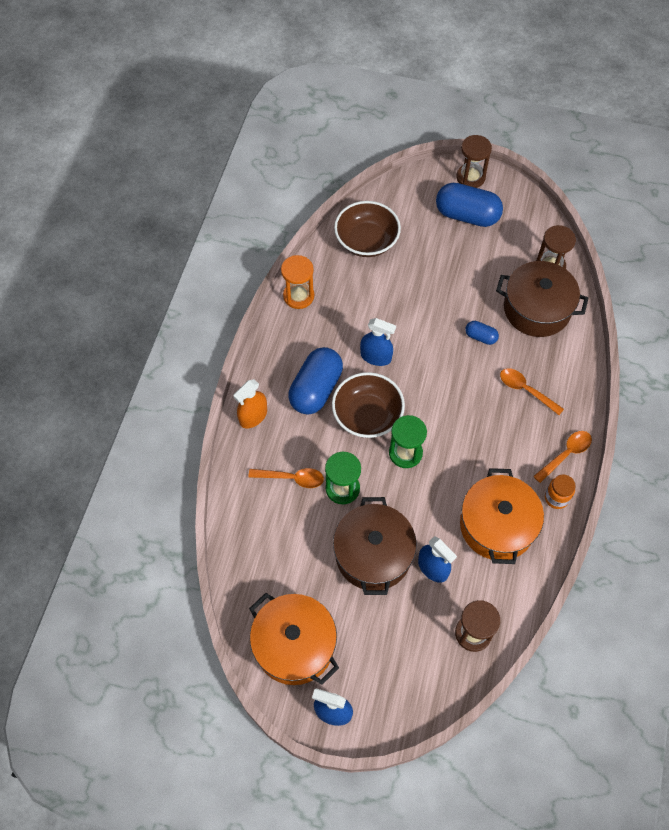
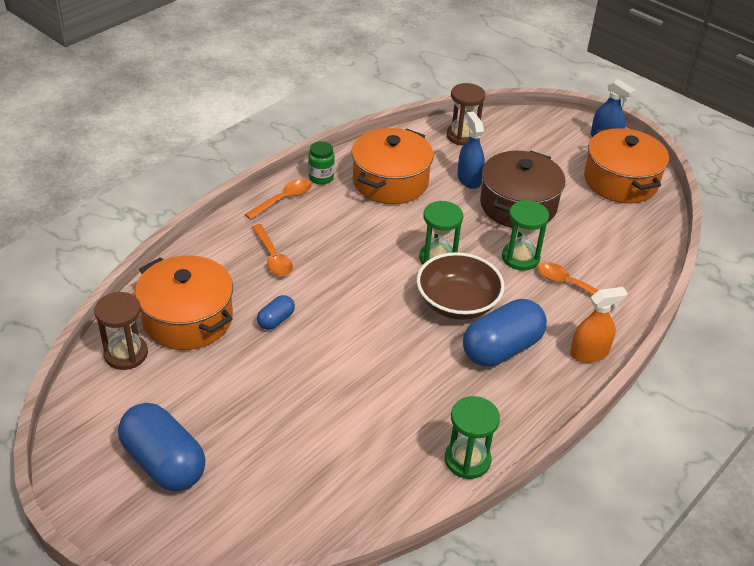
camera: 155 degrees left, 20 degrees down
(298, 296) = (467, 460): orange hourglass -> green hourglass
(366, 241) = (328, 492): brown bowl -> none
(376, 357) = (411, 351): blue spray bottle -> none
(470, 177) = (106, 516): brown hourglass -> none
(480, 337) = (276, 320): blue capsule -> blue capsule turned 75 degrees clockwise
(537, 309) = (188, 319): brown pot -> orange pot
(556, 498) = (321, 177): orange jar -> green jar
(565, 454) = (283, 199): orange spoon -> orange spoon turned 150 degrees clockwise

